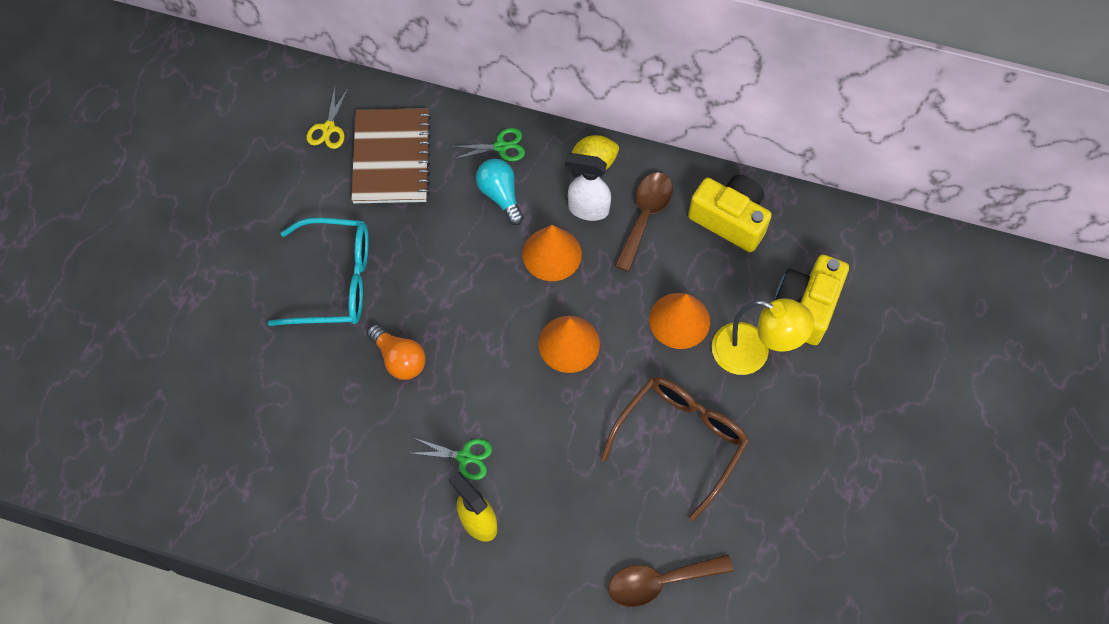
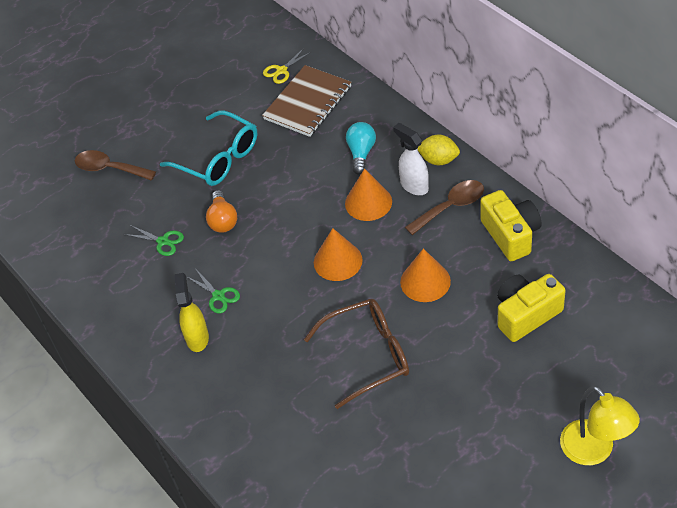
camera: 40 degrees right, 15 degrees down
(501, 147) = (384, 124): green scissors -> green scissors (163, 241)
(660, 581) = (286, 435): brown spoon -> brown spoon (109, 168)
(752, 353) = (462, 326): yellow lamp -> yellow lamp (594, 451)

